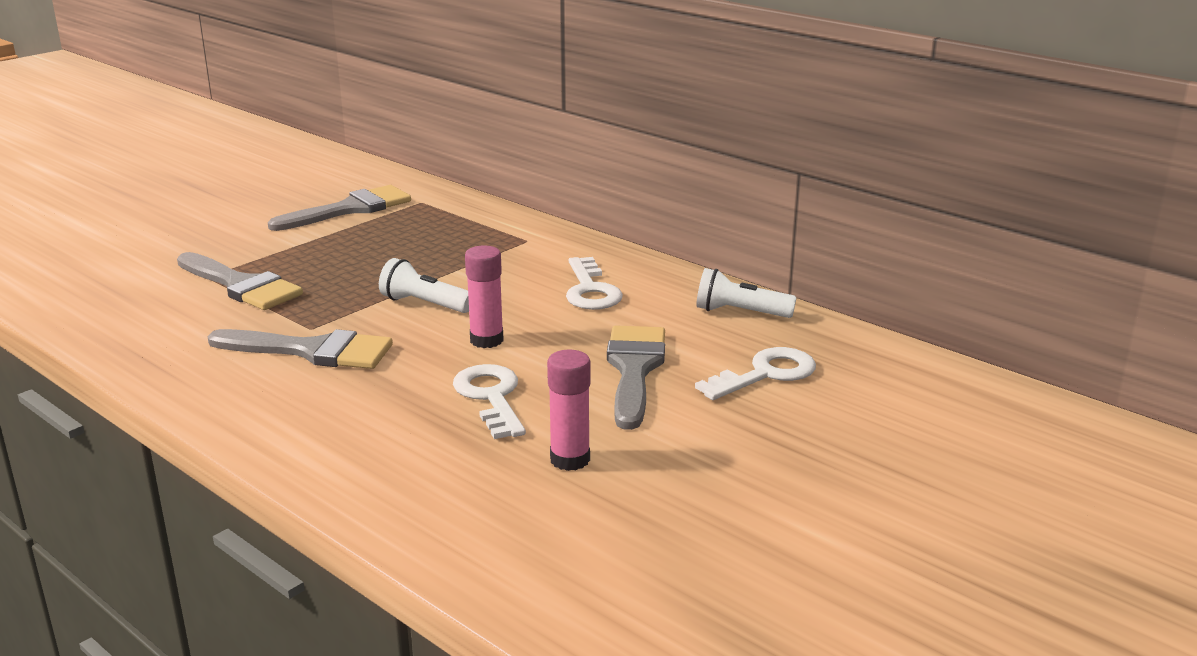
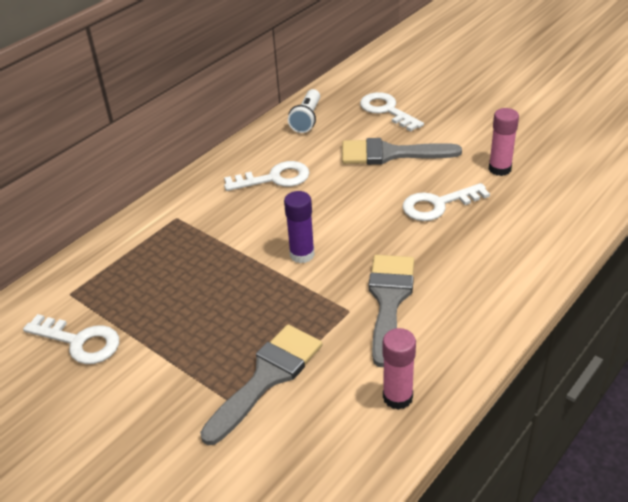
camera: 90 degrees left, 15 degrees up
(349, 209) = (79, 341): grey brush -> white key
(425, 304) = (302, 254): white flashlight -> purple glue stick
(486, 340) = (359, 216): pink glue stick -> pink glue stick (397, 397)

